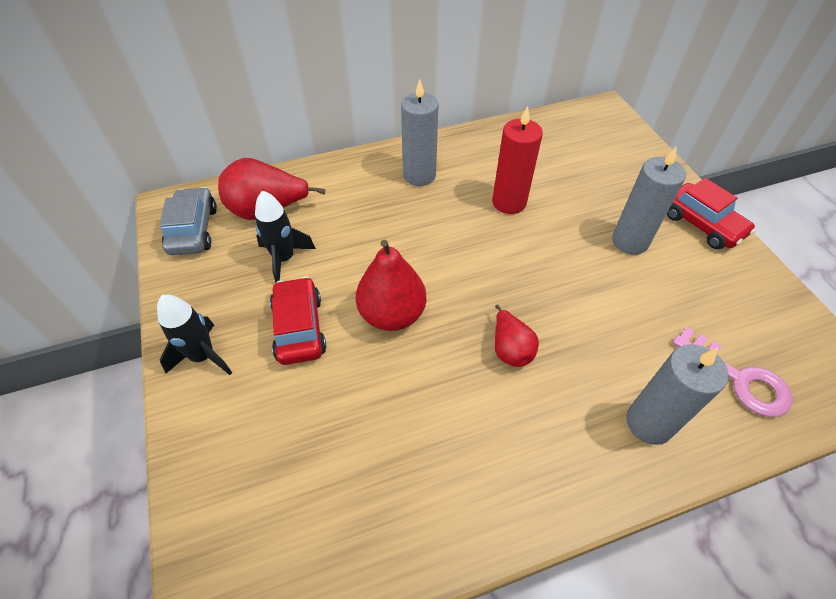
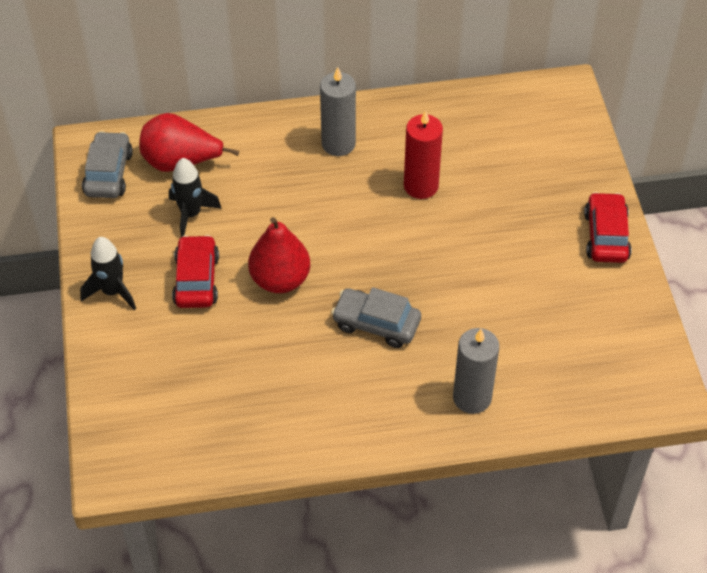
camera: 10 degrees right, 0 degrees up
(510, 349) = (376, 324): red pear -> grey car
(630, 241) = (525, 243): grey candle -> none
(702, 224) = (606, 236): red car -> red car turned 150 degrees counterclockwise
(738, 378) = (565, 376): pink key -> none

